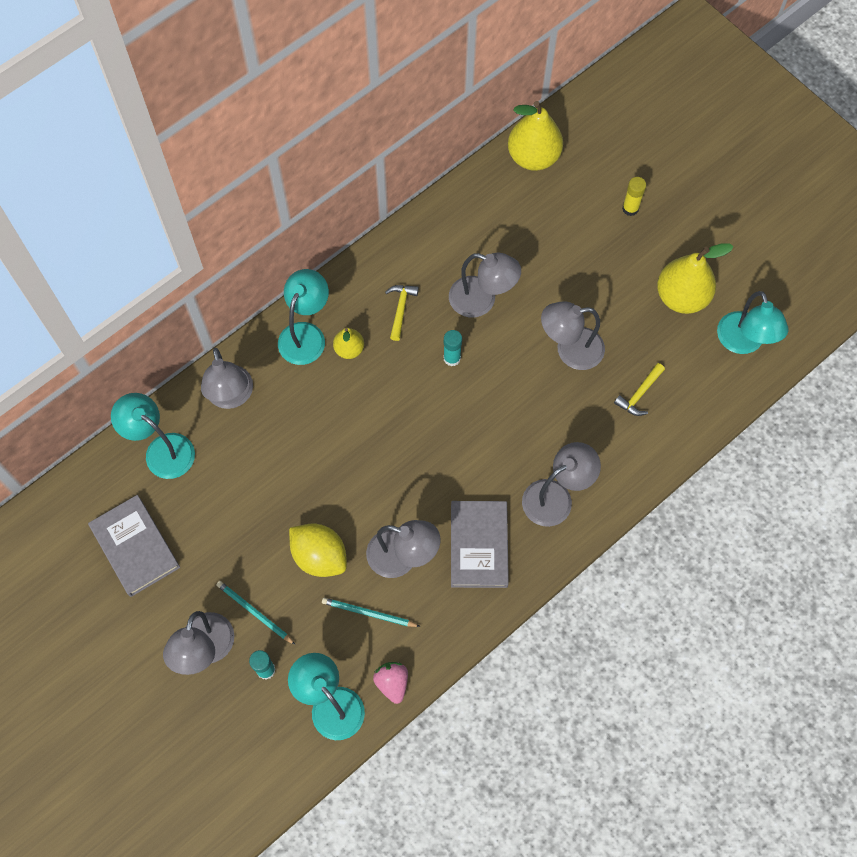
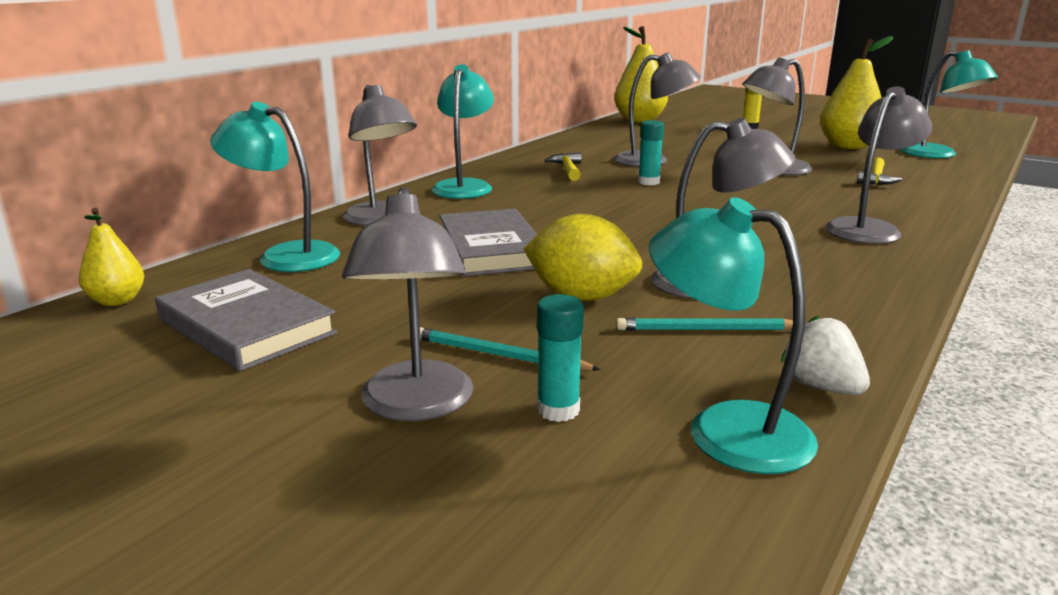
camera: 15 degrees left, 45 degrees down
(349, 349) = (523, 188): yellow pear -> yellow pear (117, 301)
(392, 683) = (821, 387): pink strawberry -> white strawberry
(479, 545) = (812, 264): grey book -> grey book (491, 249)

